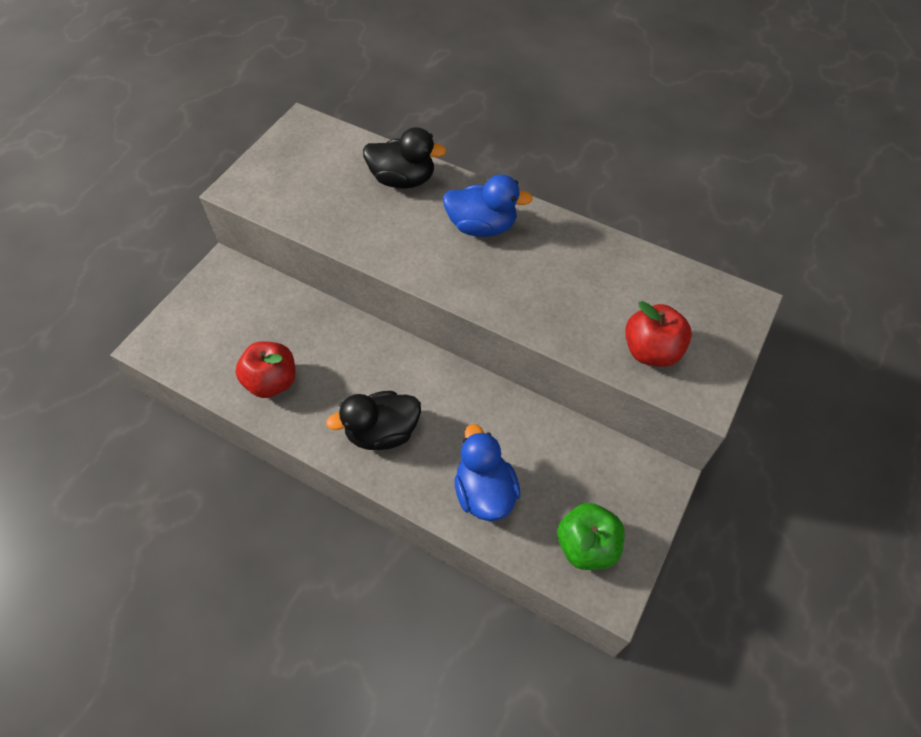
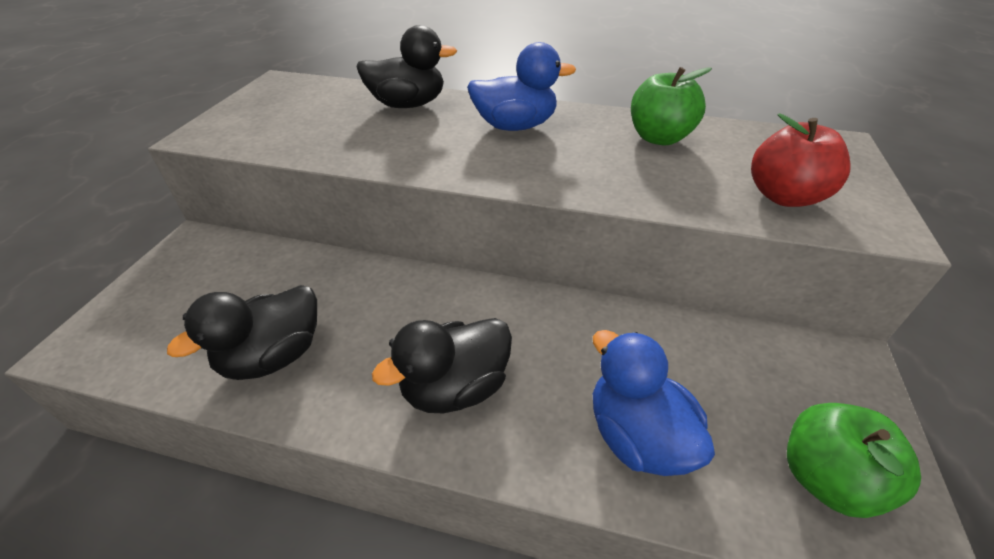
camera: 15 degrees left, 15 degrees down
(272, 382) = (273, 356): red apple -> black duck
(593, 265) = (659, 138): none -> green apple

